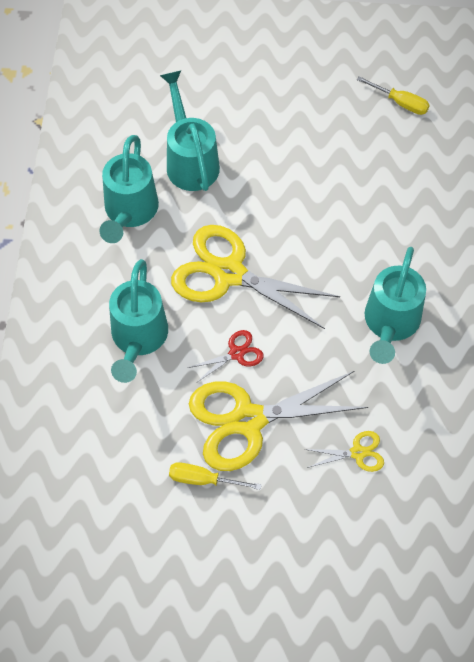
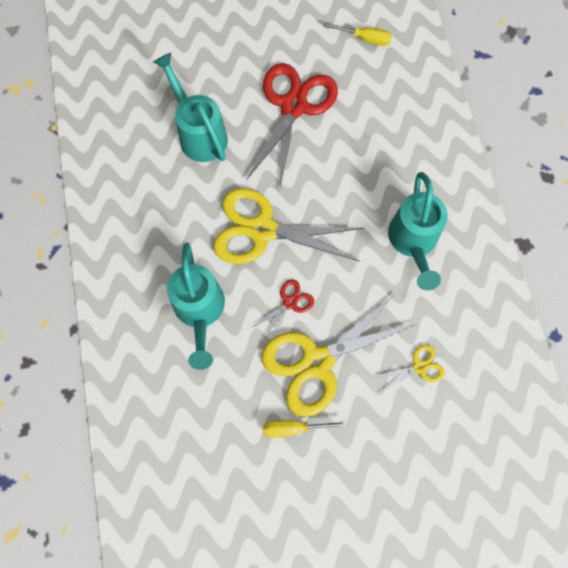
camera: 15 degrees left, 10 degrees up
(129, 212) = (159, 194): turquoise watering can -> none
(300, 155) = (293, 106): none -> red scissors

